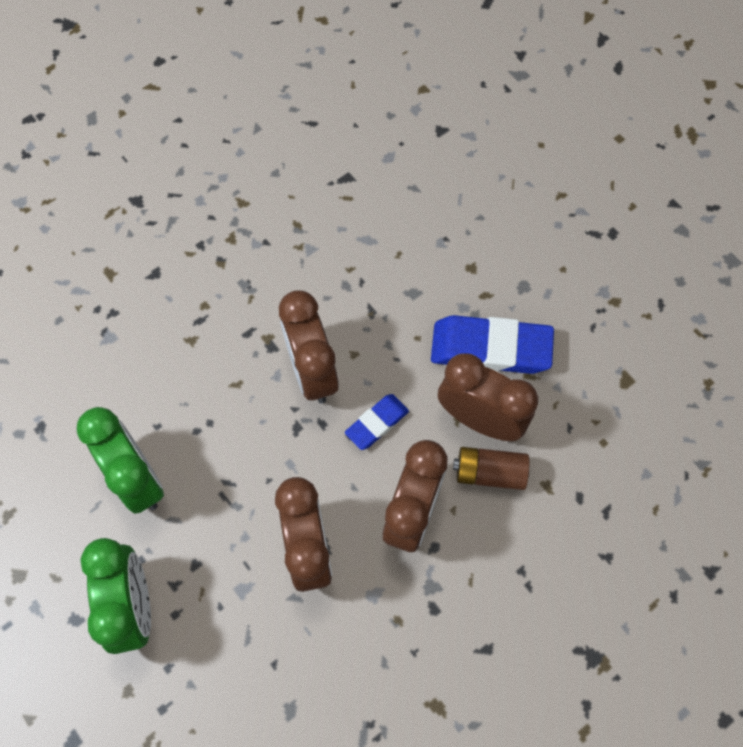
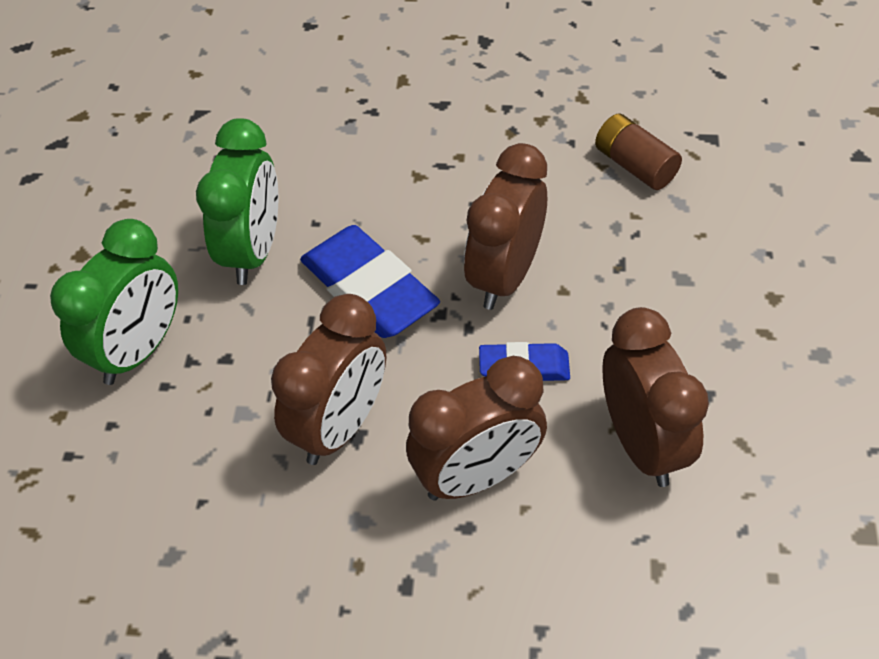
camera: 45 degrees right, 15 degrees down
(489, 473) = (601, 503): brown battery -> brown battery (634, 165)
(490, 348) = (721, 386): blue eraser -> blue eraser (369, 289)

